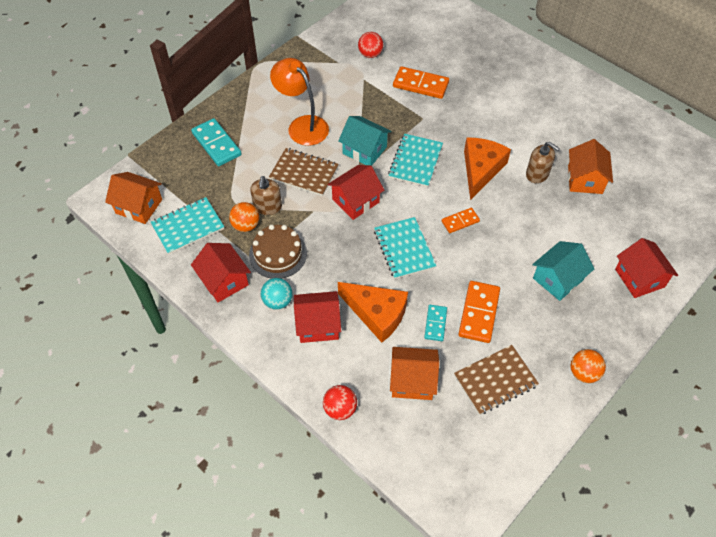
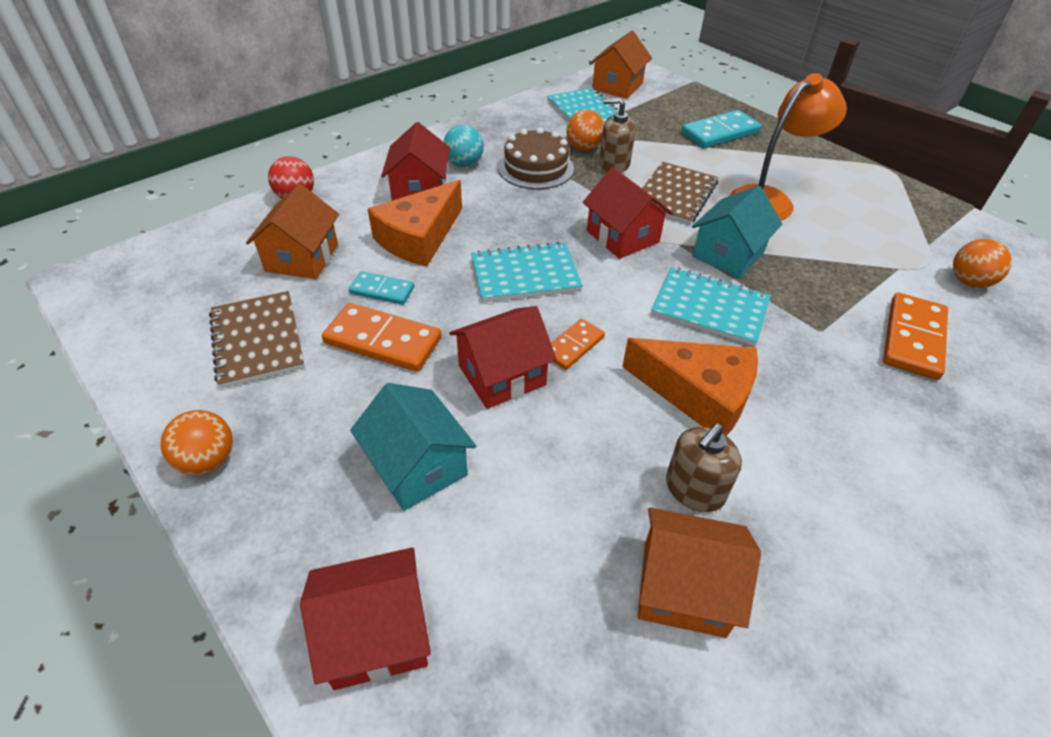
camera: 95 degrees right, 10 degrees down
(224, 281) = (503, 132): red house -> red house (502, 375)
(370, 54) = (969, 282): red ball -> orange ball
(460, 221) = (573, 346): orange domino -> orange domino turned 60 degrees clockwise

